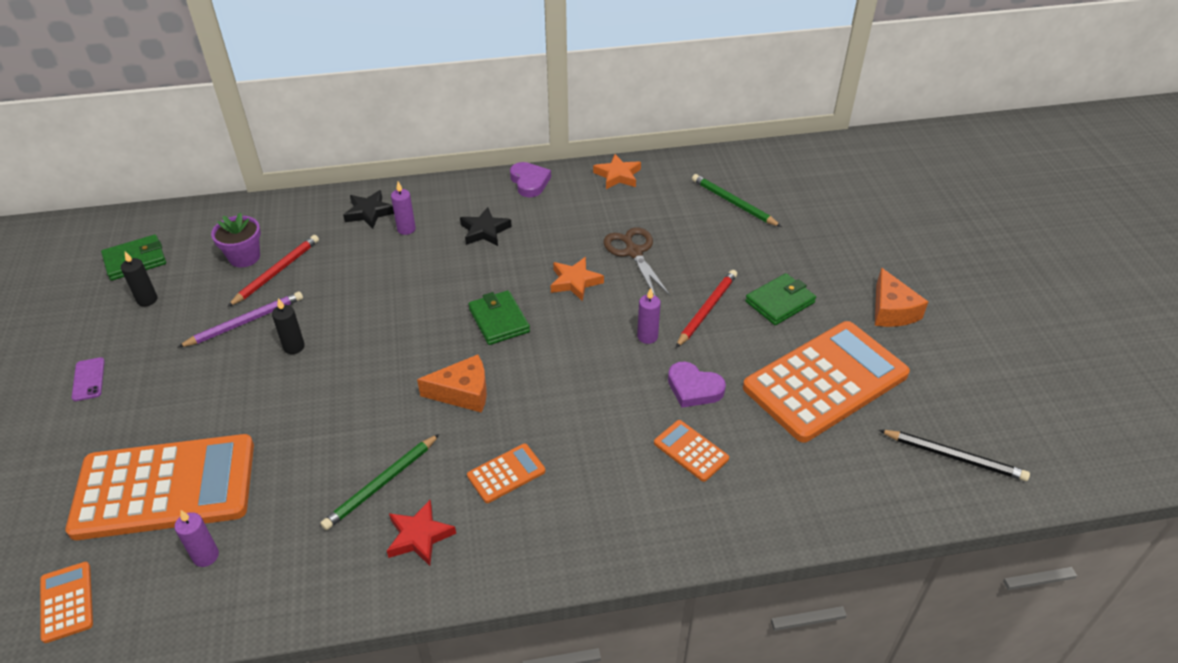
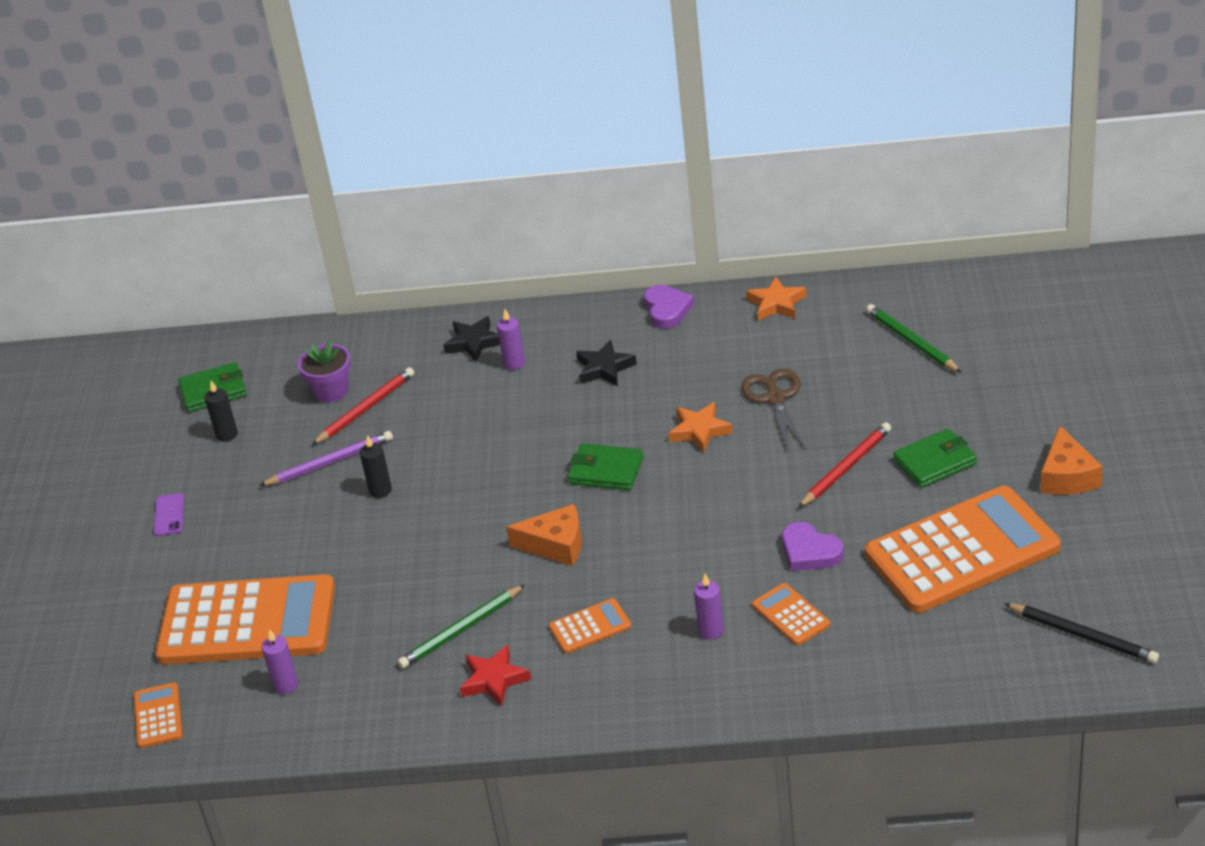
camera: 15 degrees right, 5 degrees down
(499, 320) = (606, 471): green wallet -> green wallet turned 60 degrees counterclockwise
(647, 336) = (770, 495): purple candle -> purple candle (711, 631)

